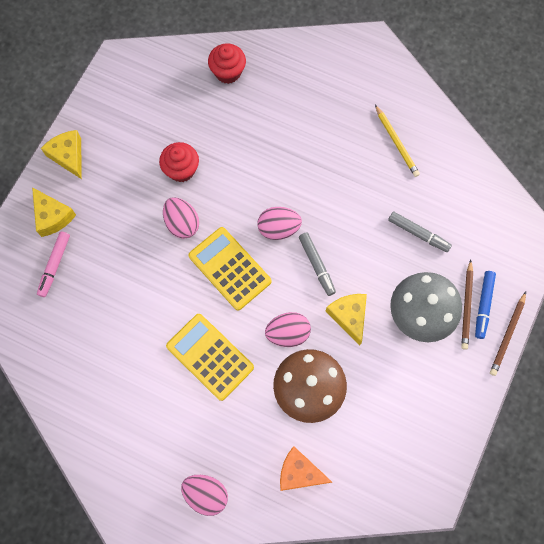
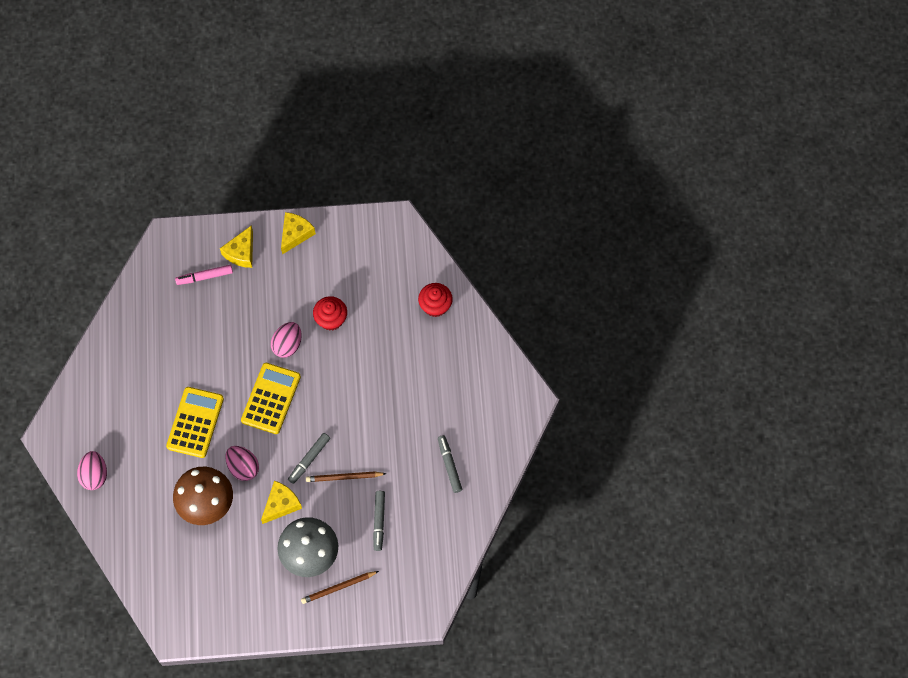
camera: 60 degrees right, 5 degrees down
(278, 228) = (323, 416): pink egg -> none
(299, 472) = (143, 530): orange cheese -> none
(396, 142) = (449, 465): yellow pencil -> grey marker
(483, 305) = (346, 600): blue marker -> none
(507, 335) = (332, 630): brown pencil -> brown pencil (344, 477)

